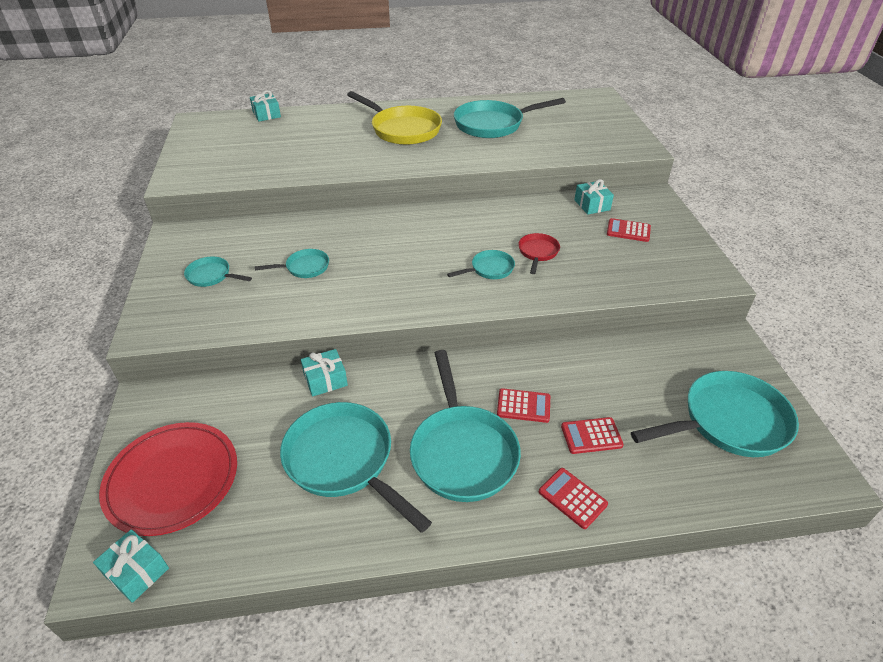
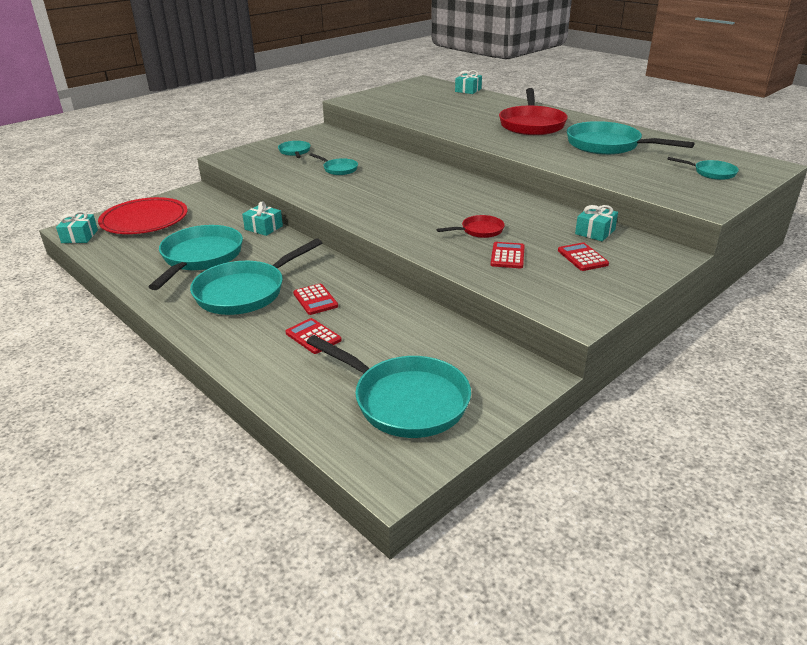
camera: 55 degrees right, 10 degrees down
(403, 129) = (531, 124): yellow pan -> red pan
(489, 269) = (427, 220): turquoise pan -> turquoise pan (711, 173)
(572, 498) = (240, 346): red calculator -> red calculator (507, 256)

